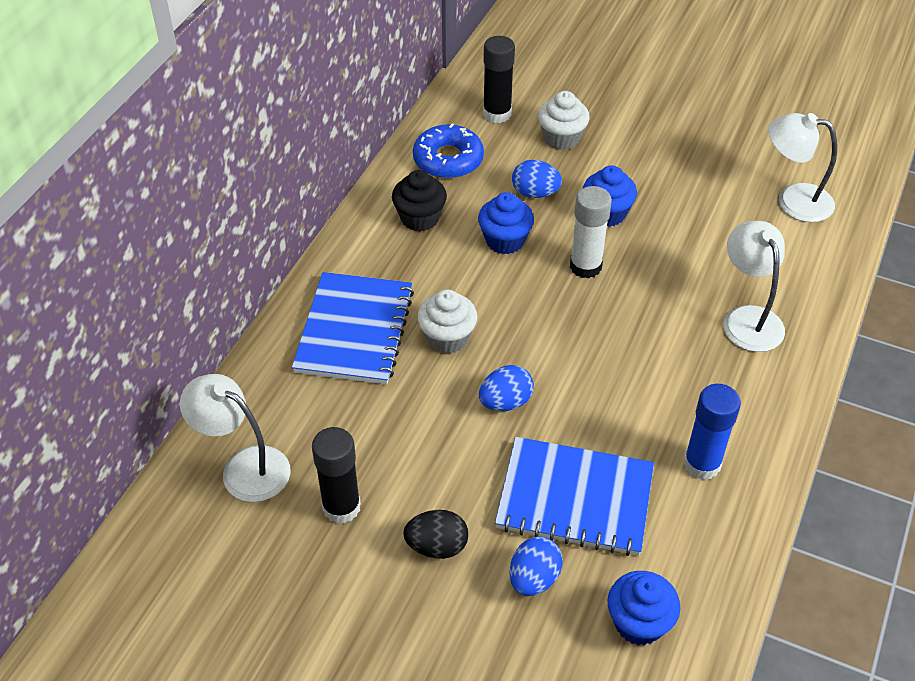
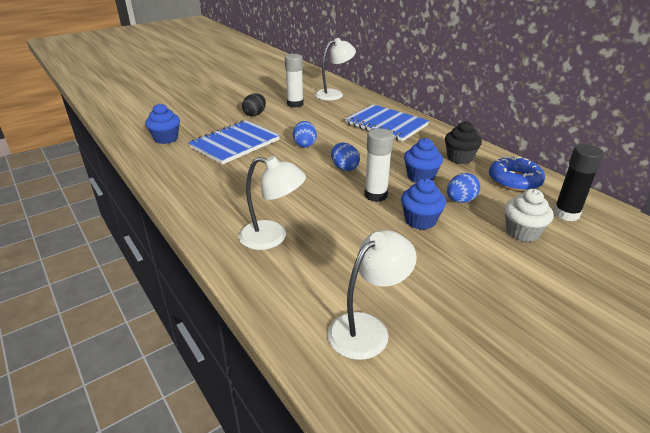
camera: 120 degrees right, 15 degrees down
(341, 507) = (295, 104): black glue stick -> white glue stick
(447, 338) = (360, 142): white cupcake -> none
(534, 578) = (215, 126): blue egg -> blue egg (344, 168)
(702, 464) = (205, 179): blue glue stick -> none

